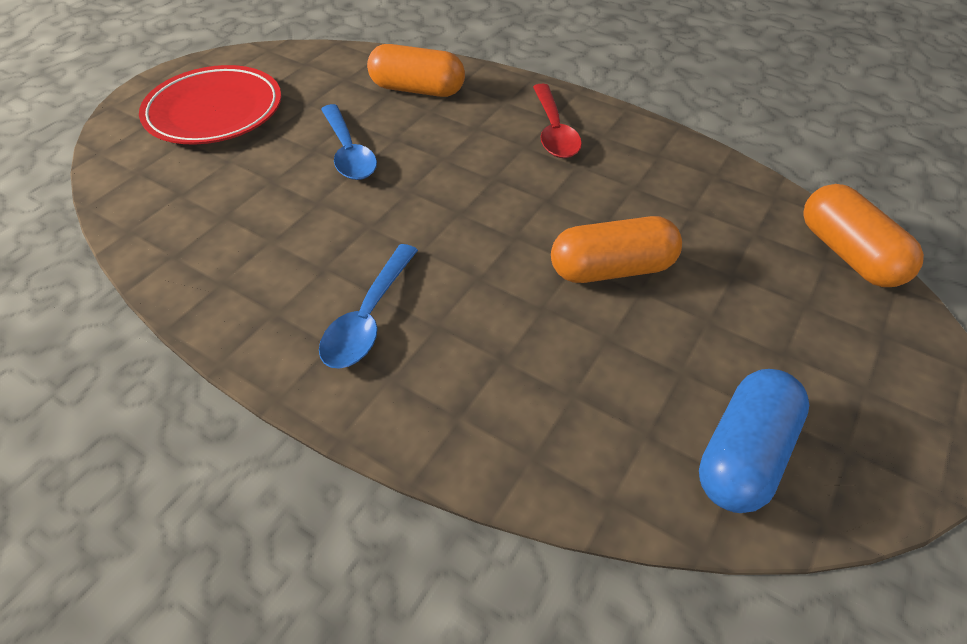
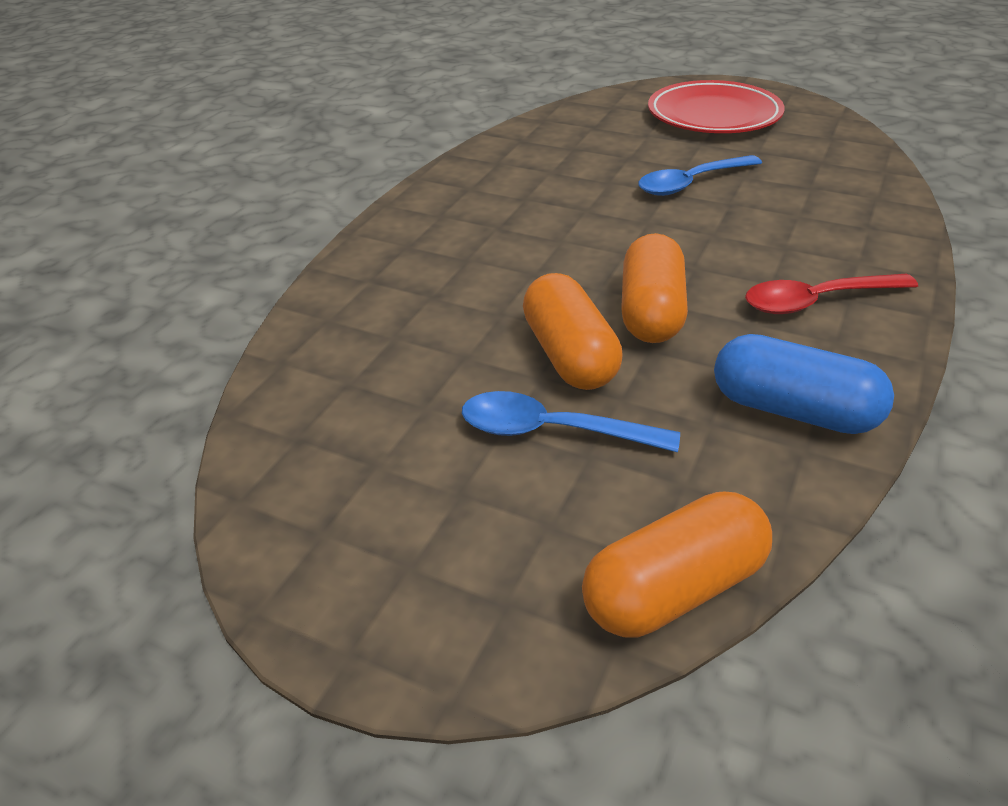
camera: 85 degrees right, 10 degrees down
(368, 318) = (470, 226): blue spoon -> blue spoon (552, 431)
(417, 89) = (834, 203): orange capsule -> orange capsule (651, 312)
(743, 453) = (322, 446): blue capsule -> blue capsule (793, 410)

